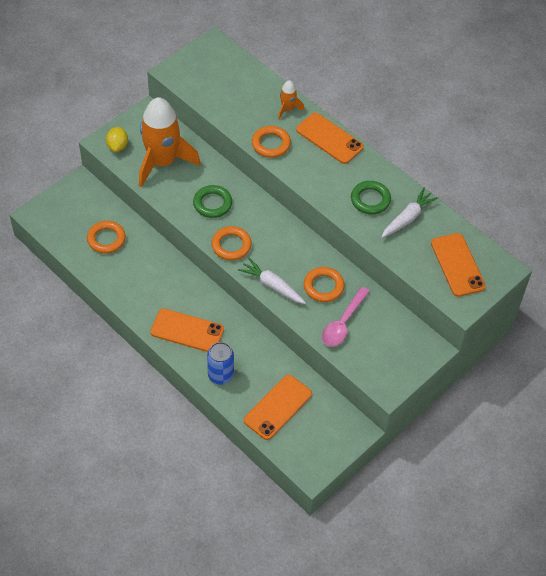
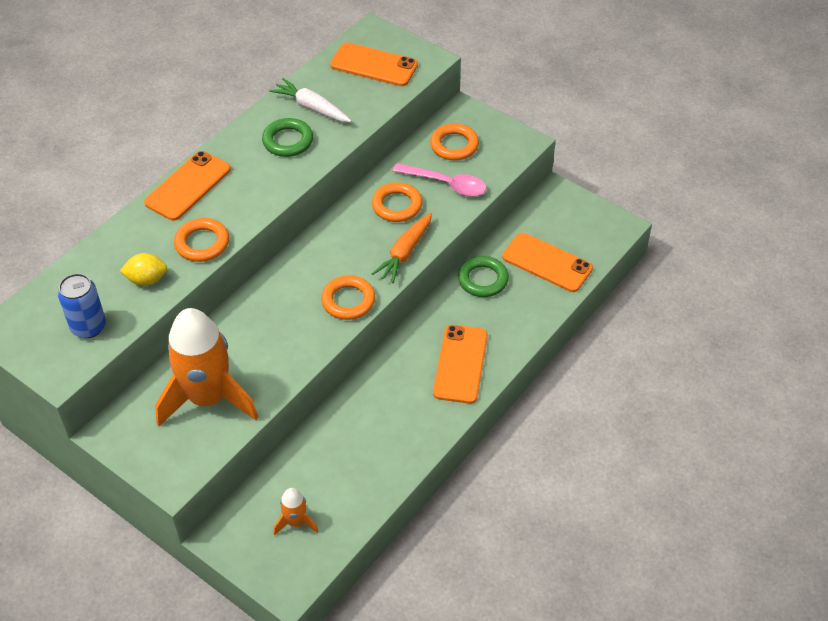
camera: 95 degrees left, 5 degrees down
(106, 239) = (324, 482): orange ring -> orange ring (454, 145)
(117, 146) = (179, 460): yellow lemon -> yellow lemon (147, 279)
(212, 204) = (279, 330): green ring -> green ring (483, 279)
(220, 375) = (517, 321): blue can -> blue can (88, 327)
(272, 285) = (405, 253): white carrot -> orange carrot
(287, 109) = (135, 232): orange rocket -> orange rocket (295, 522)
(457, 265) = (374, 65): orange phone -> orange phone turned 45 degrees clockwise

